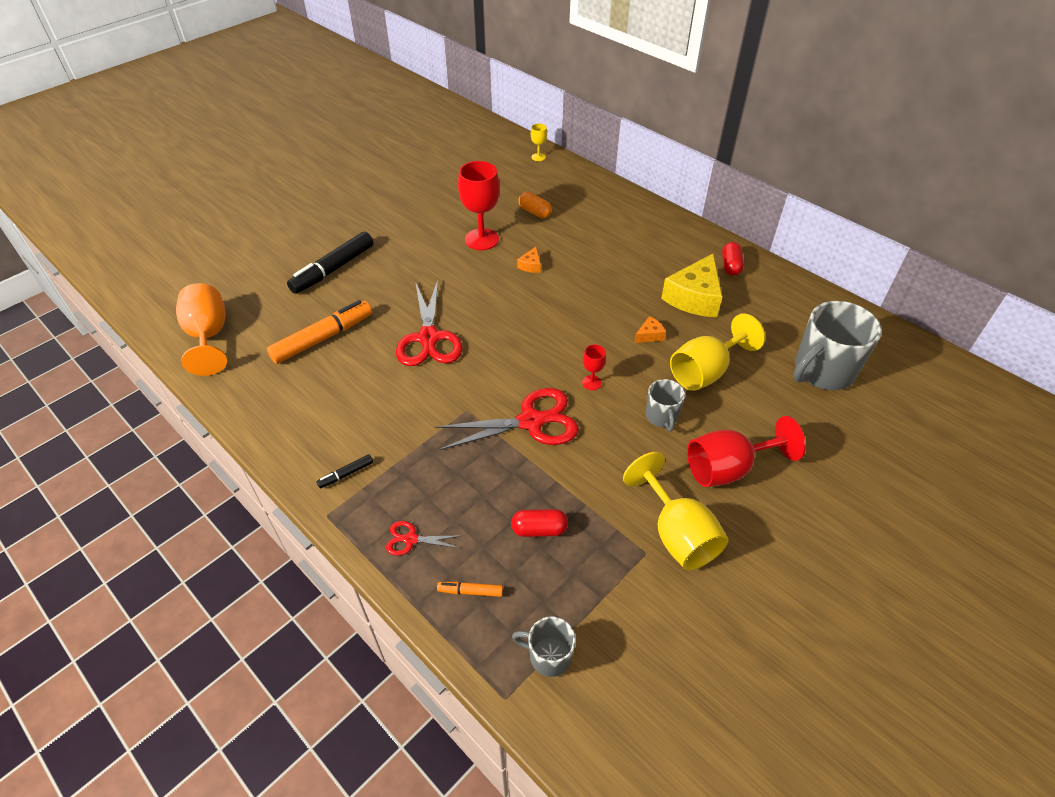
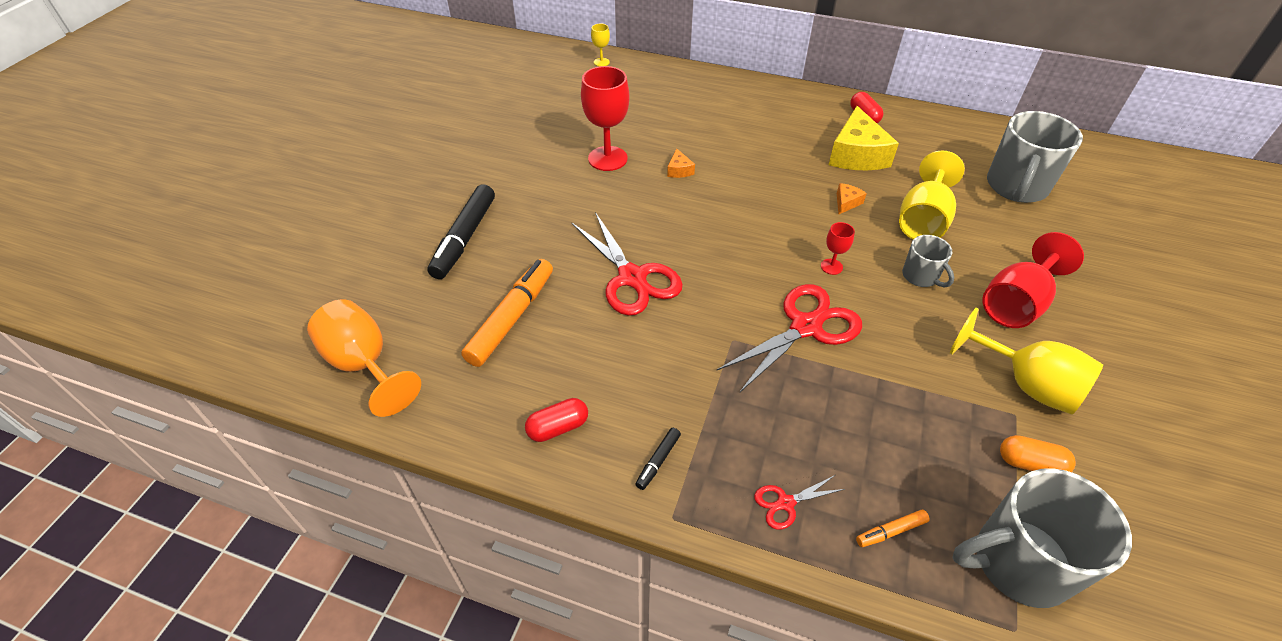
camera: 25 degrees left, 0 degrees up
(534, 212) = (641, 116): orange capsule -> orange capsule (1030, 463)
(539, 529) = (903, 434): red capsule -> red capsule (558, 427)
(549, 656) = (1018, 562): grey mug -> grey mug, size x1.92

